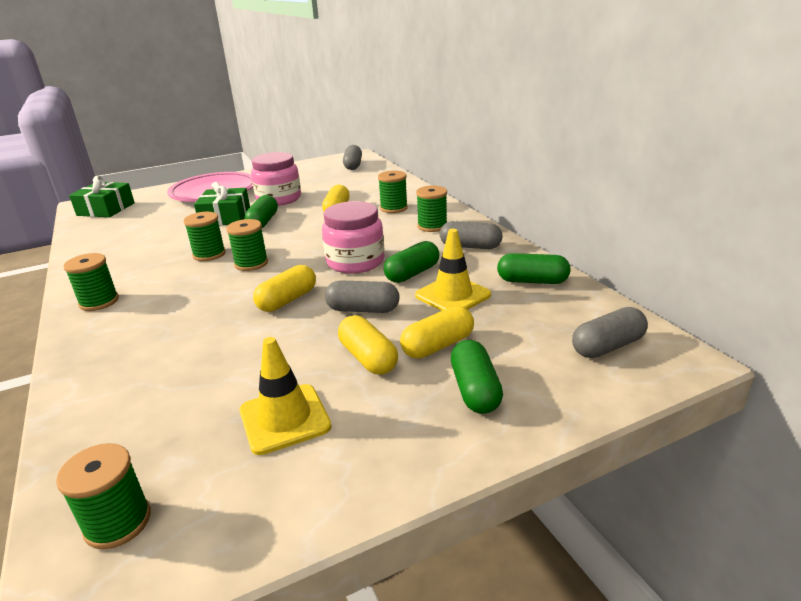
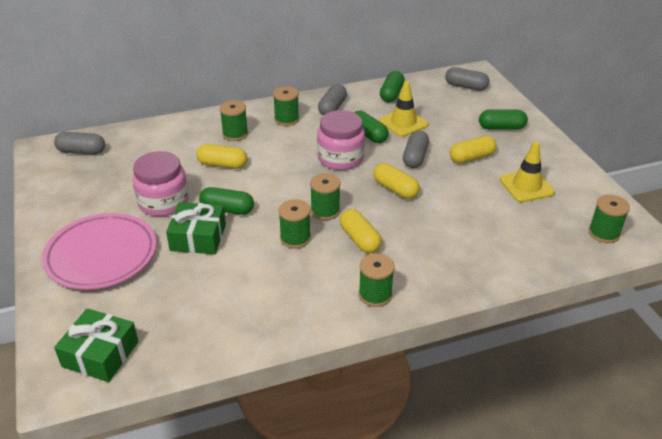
camera: 85 degrees left, 10 degrees up
(438, 346) = (461, 134): yellow capsule -> yellow capsule (359, 239)
(607, 346) = (466, 87): grey capsule -> grey capsule turned 45 degrees counterclockwise

